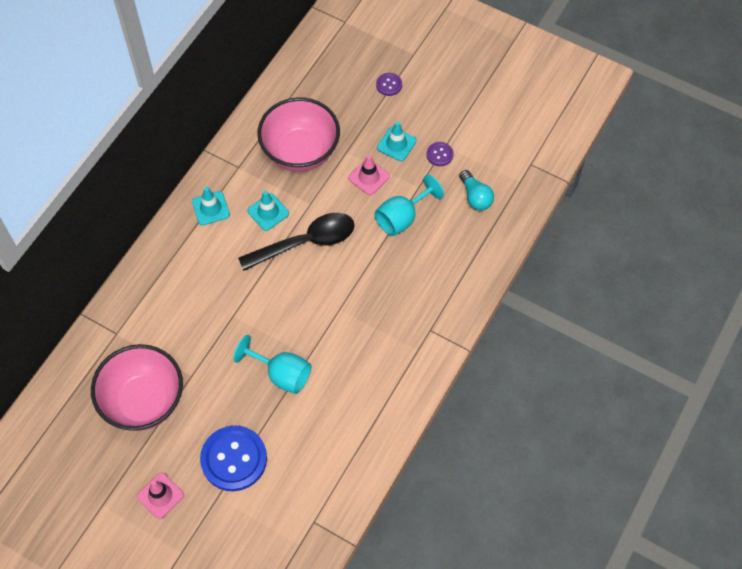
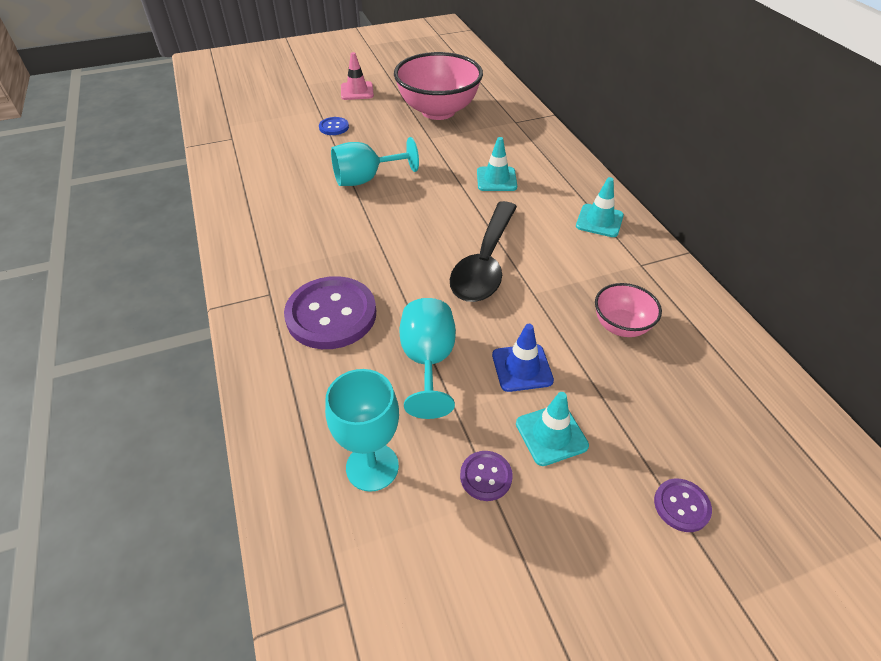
camera: 130 degrees right, 15 degrees down
(234, 459) = (334, 127): blue button -> blue button, size x0.46
(268, 212) = (554, 256): turquoise traffic cone -> turquoise traffic cone (496, 179)
(300, 152) = (621, 326): pink bowl -> pink bowl, size x0.50
(369, 177) = (522, 368): pink traffic cone -> blue traffic cone
(415, 285) = (331, 314): none -> purple button
(475, 197) = (372, 467): turquoise light bulb -> turquoise goblet

